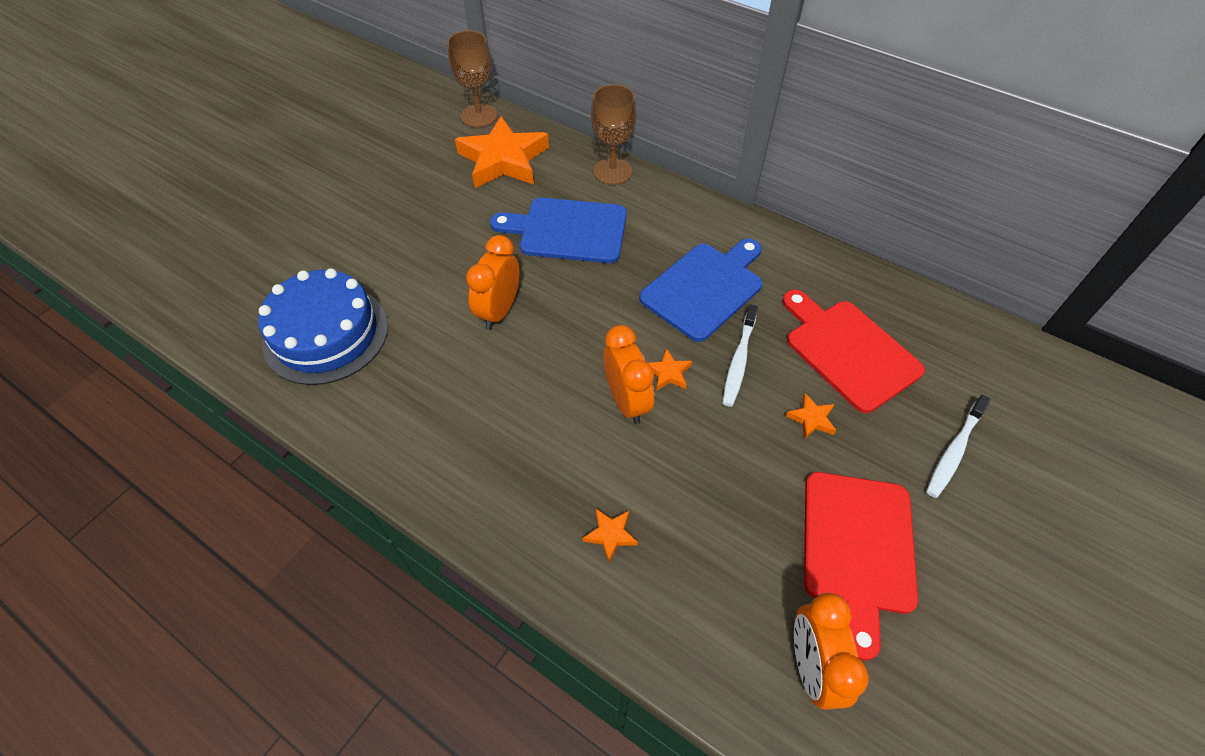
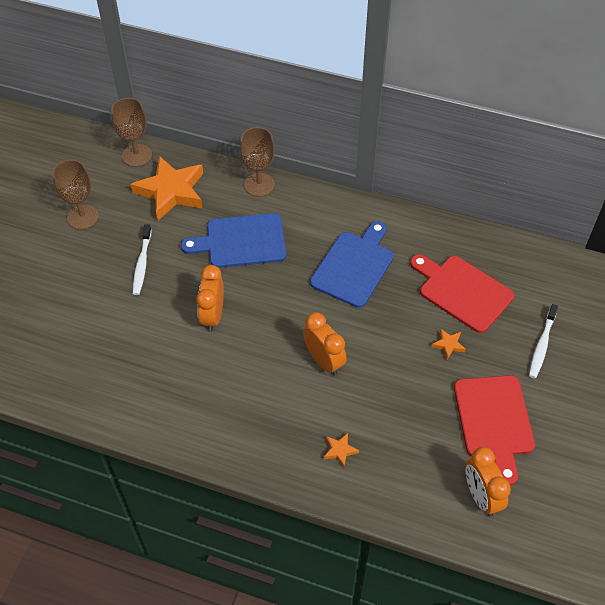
camera: 15 degrees left, 0 degrees up
(326, 334) = (92, 361): blue cake -> none
(389, 168) = (83, 217): none -> brown goblet
(668, 373) = (346, 335): orange star -> none
(739, 360) = (391, 315): white toothbrush -> white toothbrush (142, 264)

